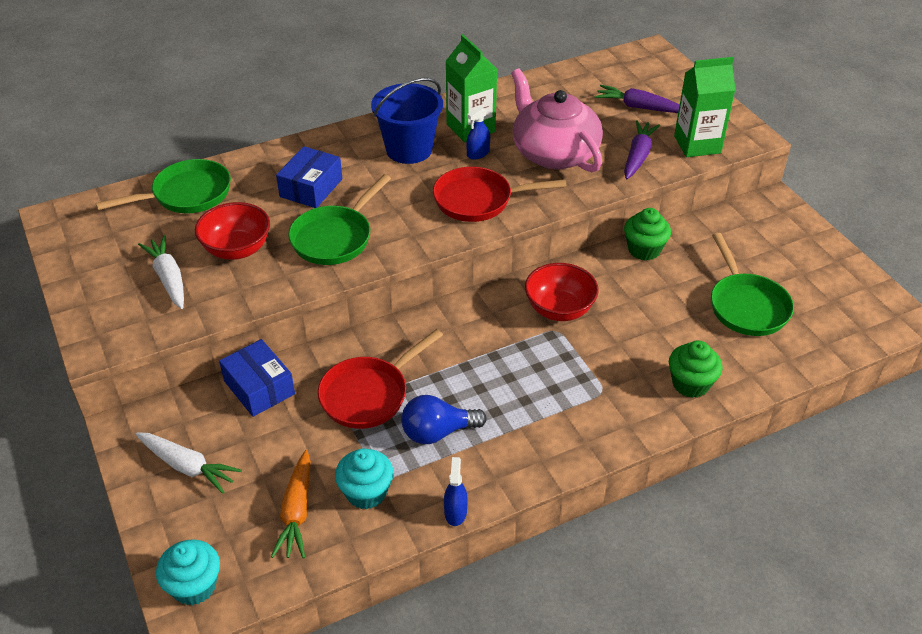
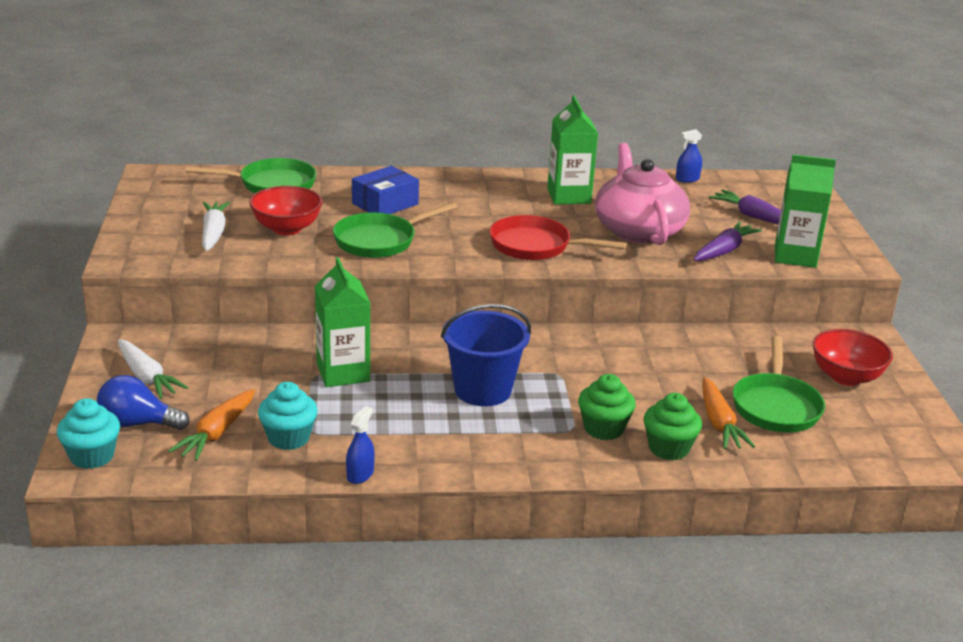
camera: 20 degrees right, 15 degrees down
(259, 387) = (249, 342): blue box -> none
(369, 394) = (343, 372): red pan -> green carton
(409, 149) = (497, 198): blue bucket -> blue bucket (483, 390)
(437, 432) = (386, 415): blue light bulb -> blue light bulb (138, 423)
(478, 153) = (561, 215): blue spray bottle -> blue spray bottle (687, 179)
(559, 309) = (574, 360): red bowl -> red bowl (846, 377)
(644, 250) = (696, 338): green cupcake -> green cupcake (603, 428)
(714, 341) = (719, 423): none -> orange carrot

